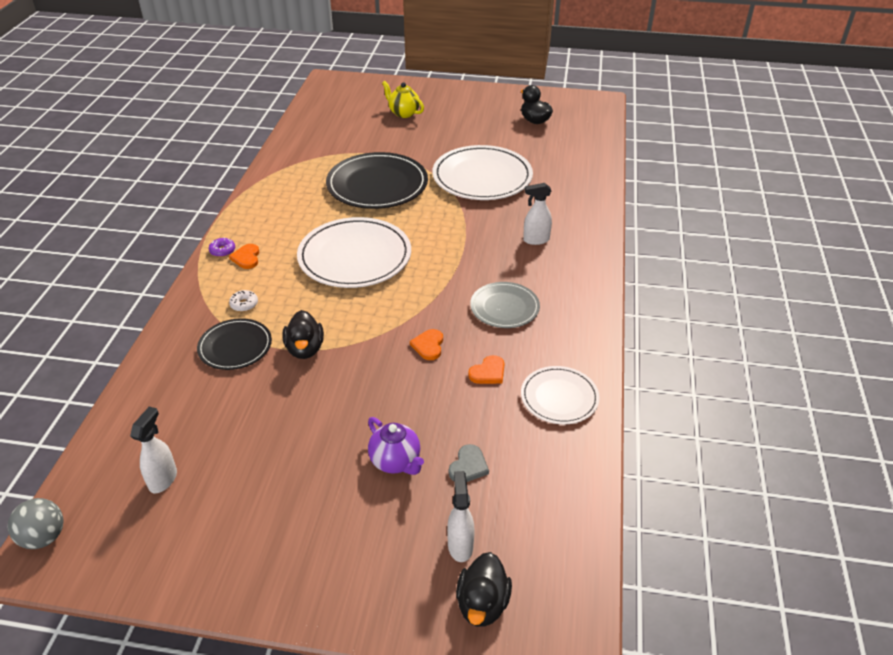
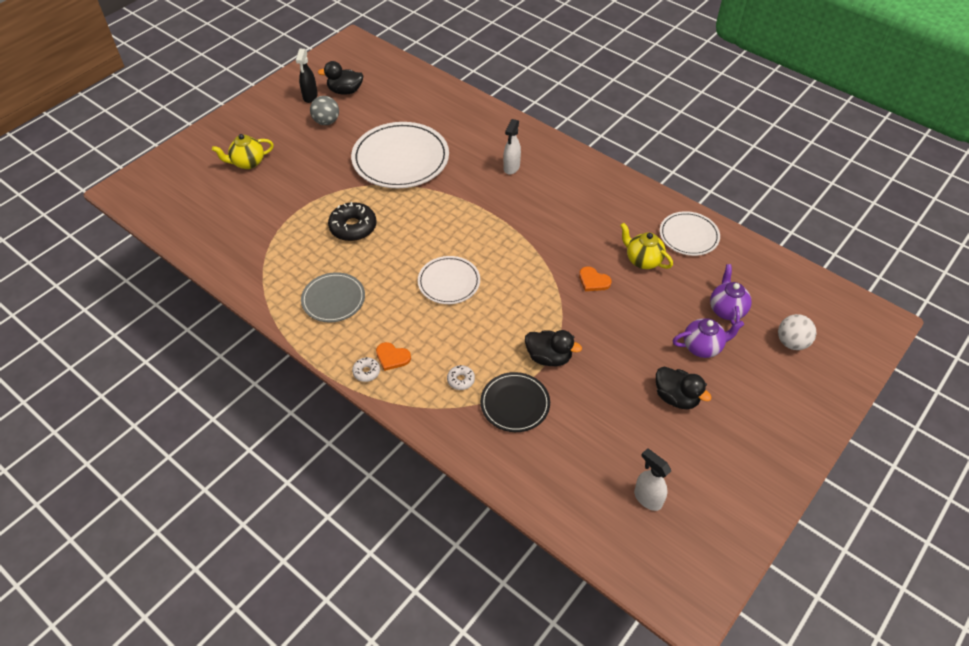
camera: 60 degrees left, 10 degrees up
(44, 537) = (669, 599): grey ball -> grey ball (326, 122)
(222, 251) = (366, 372): purple donut -> white donut
(355, 256) = (449, 282): white plate -> white plate, size x0.57
(377, 185) = (353, 227): black plate -> black donut
(460, 545) = (791, 342): white spray bottle -> white ball
(468, 466) = (726, 310): grey heart -> purple teapot
(482, 604) = (840, 351): black duck -> black duck (676, 397)
(488, 372) = (643, 260): orange heart -> yellow teapot
(504, 307) = (578, 220): grey plate -> grey plate (333, 299)
(508, 109) = (310, 97): none -> black spray bottle

